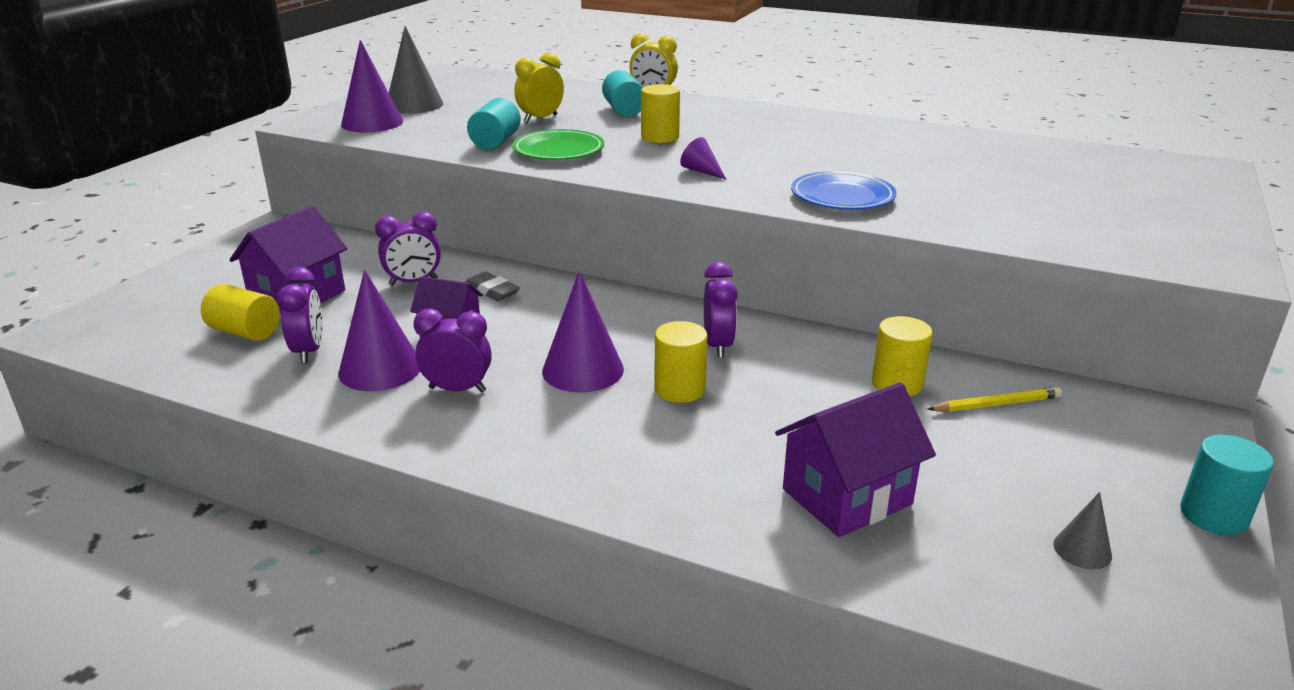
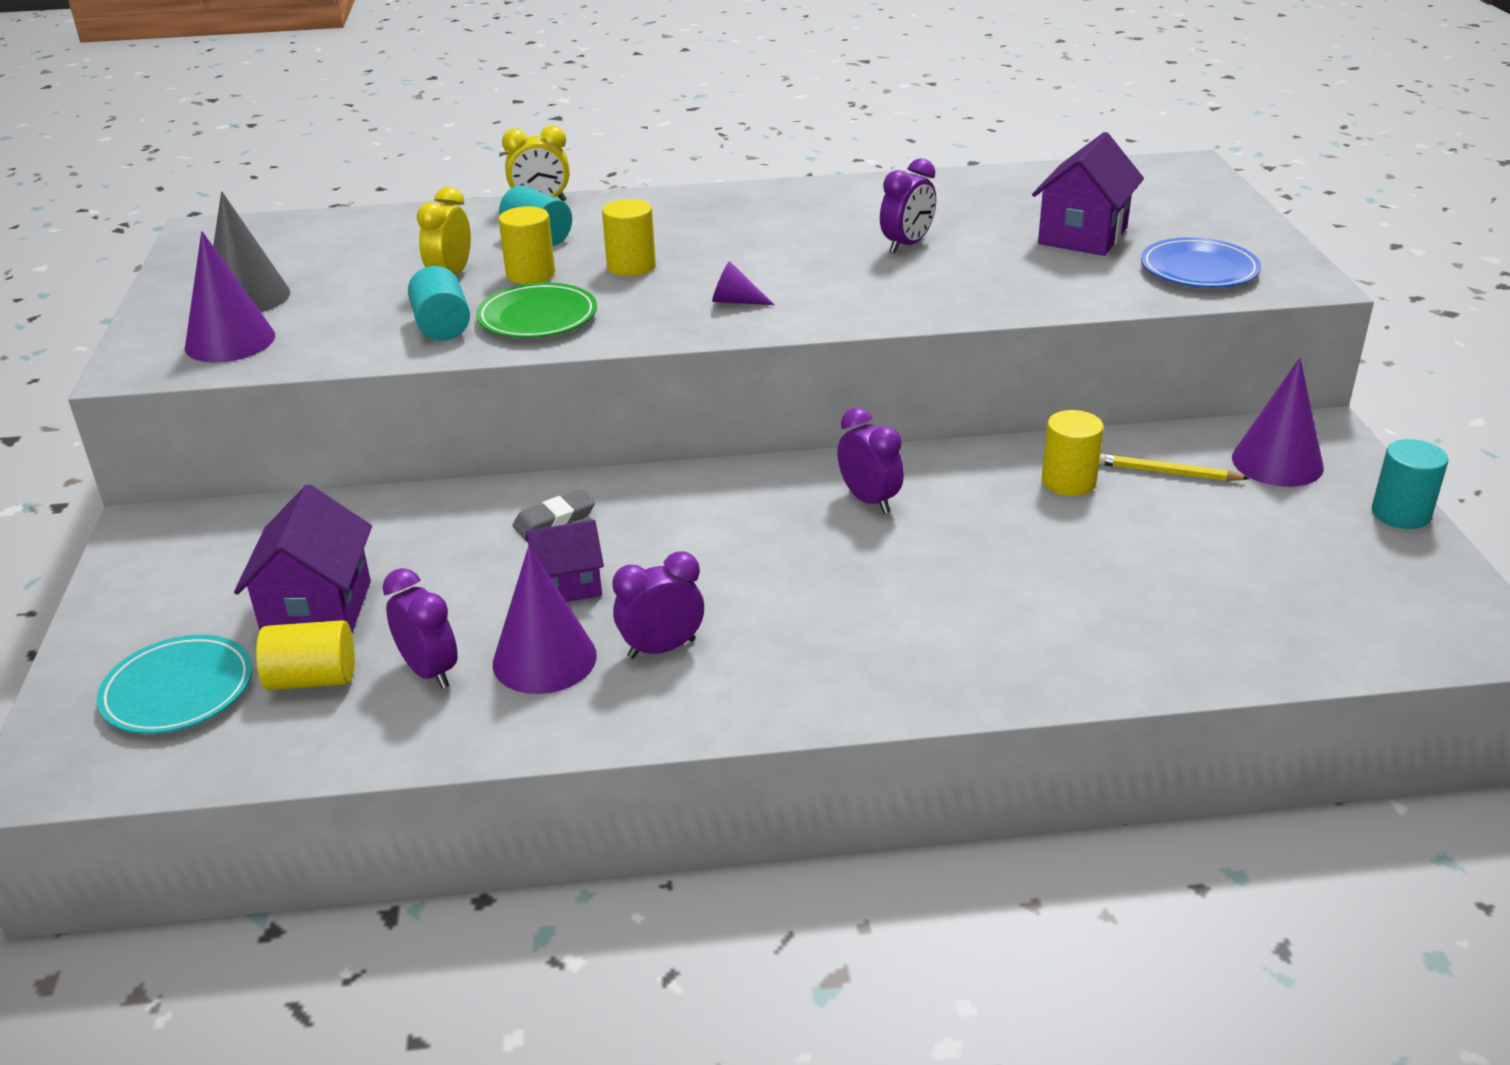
camera: 30 degrees left, 5 degrees up
(176, 313) = (178, 691): none -> turquoise plate
(413, 282) = (444, 541): purple clock -> purple clock (907, 245)
(492, 291) = (554, 520): grey eraser -> grey eraser turned 45 degrees counterclockwise
(583, 370) = (766, 577): purple cone -> purple cone (1277, 462)
(680, 389) = (884, 561): yellow cylinder -> yellow cylinder (530, 274)
(842, 197) = (914, 294): blue plate -> blue plate (1199, 270)
(847, 497) = (1135, 609): purple house -> purple house (1083, 236)
(997, 404) = (1166, 472): yellow pencil -> yellow pencil turned 120 degrees counterclockwise
(1082, 550) = (1342, 581): grey cone -> none

